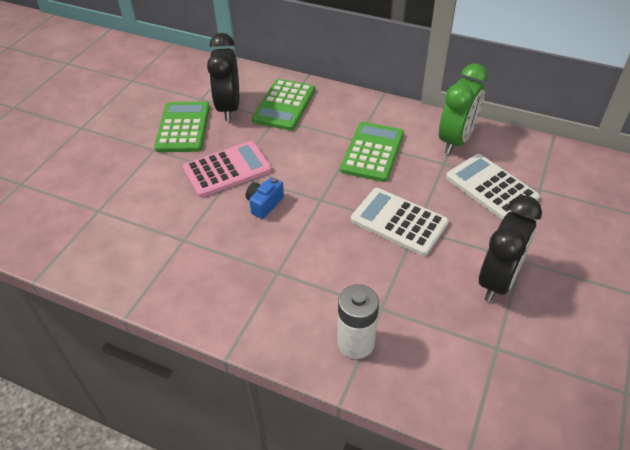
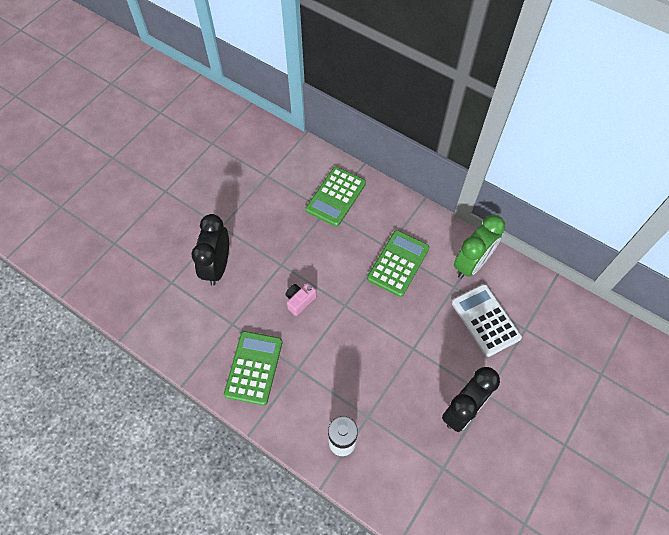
camera: 10 degrees right, 15 degrees up
(183, 127) = (248, 206): green calculator -> green calculator (254, 368)
(227, 170) = (276, 259): pink calculator -> none
(229, 108) = (289, 191): black clock -> black clock (217, 266)
(264, 204) = (300, 301): blue camera -> pink camera
(399, 222) = (401, 339): white calculator -> none

